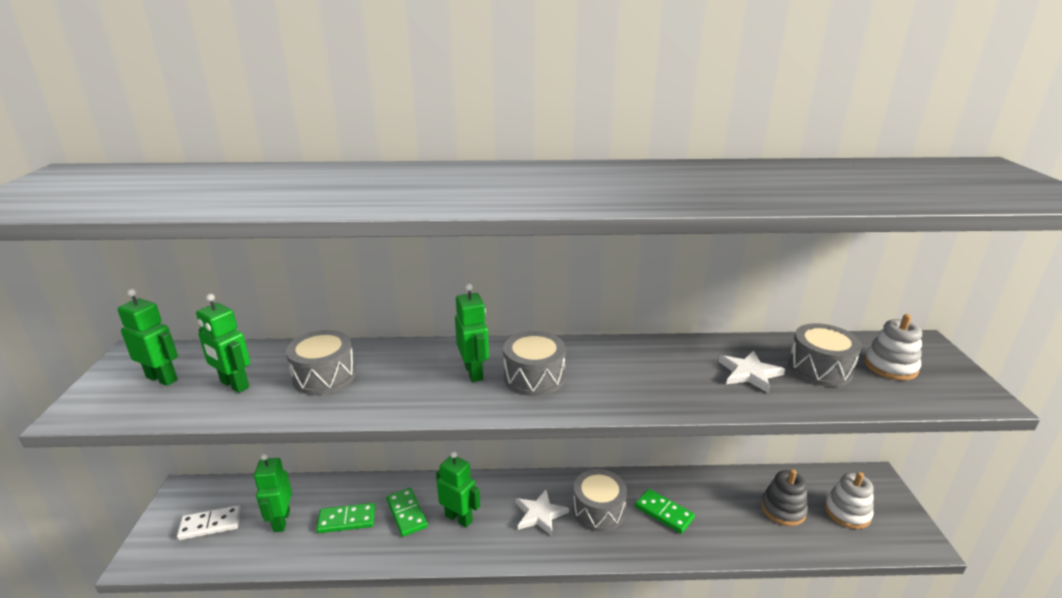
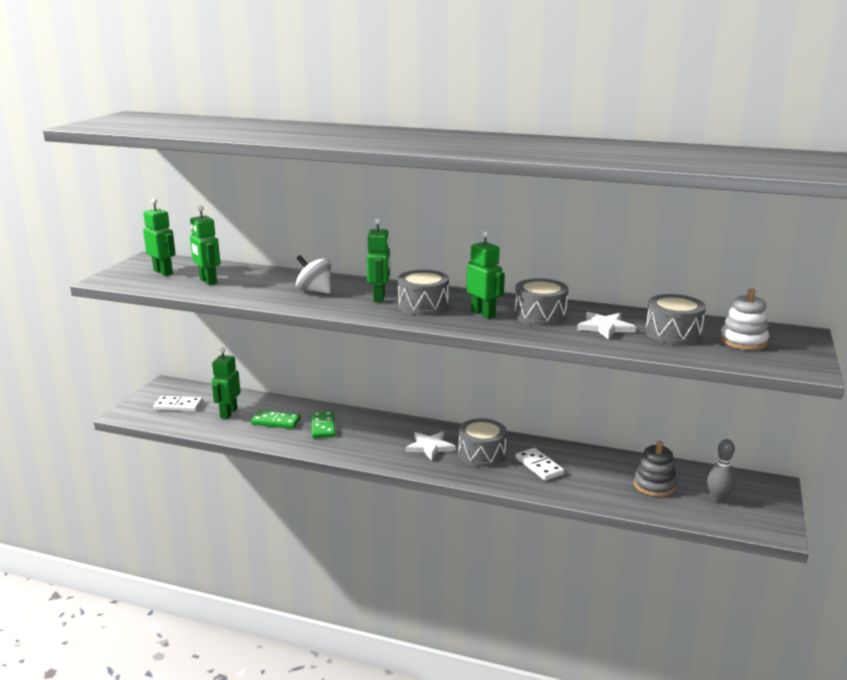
camera: 20 degrees right, 5 degrees down
(324, 376) = (270, 285): grey drum -> grey drum (540, 316)
(387, 376) = (314, 291): none -> white spinning top
(459, 518) = (362, 437): green robot -> green robot (483, 314)
(664, 513) = (539, 466): green domino -> white domino
(847, 512) = (718, 499): white stacking toy -> grey bowling pin

